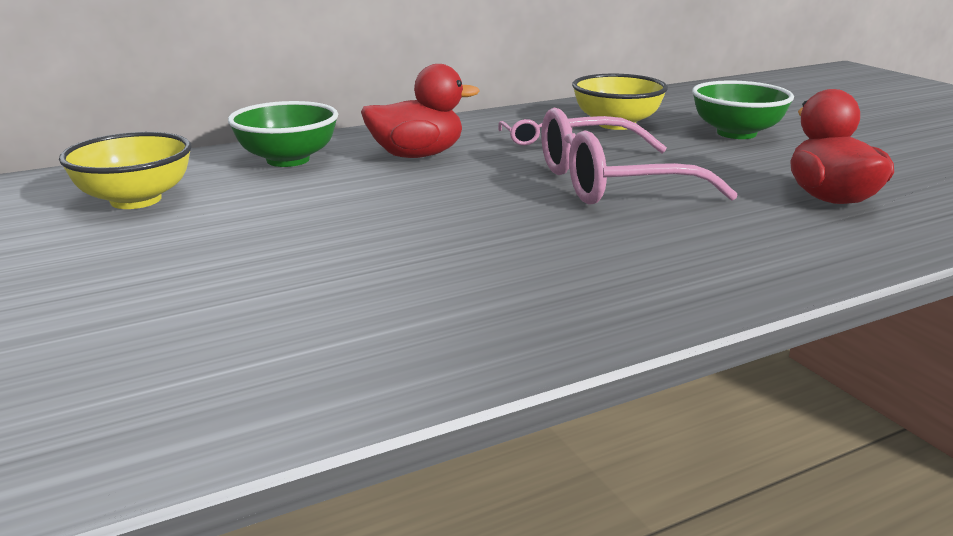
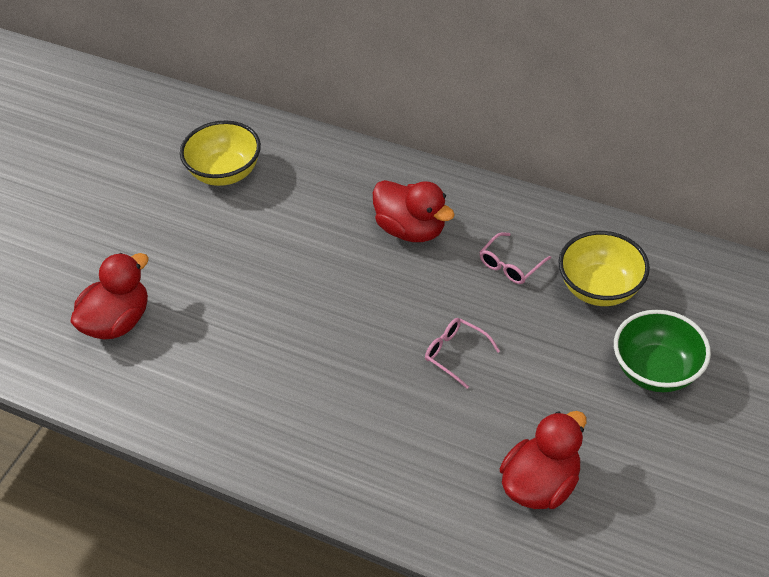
camera: 55 degrees right, 25 degrees up
(201, 338) = (117, 322): none -> red duck
(288, 160) = (341, 179): green bowl -> none
(610, 183) = (455, 354): pink glasses -> pink glasses, size x0.45

